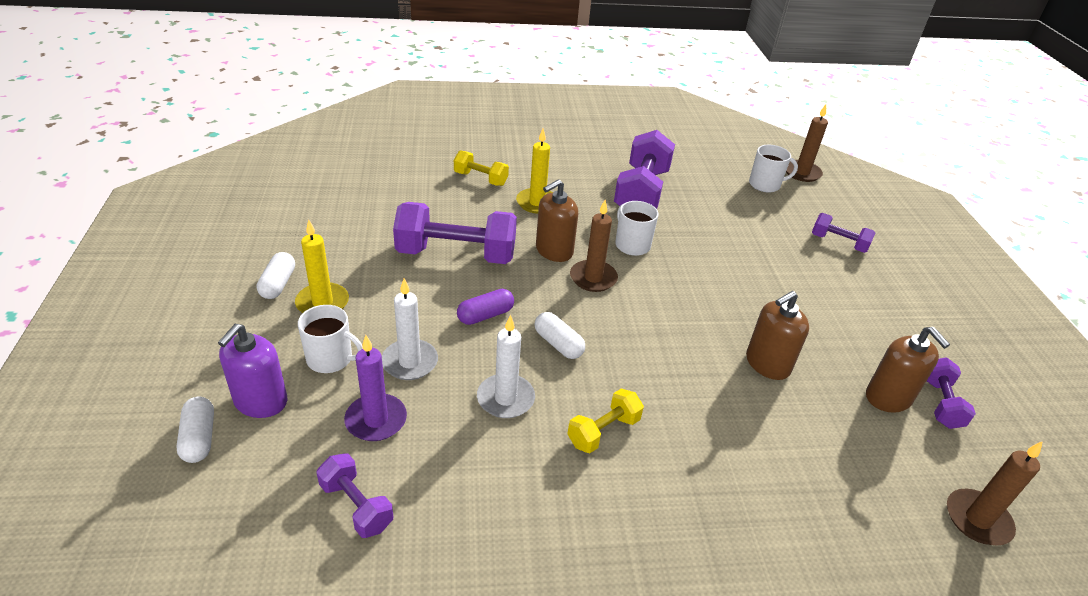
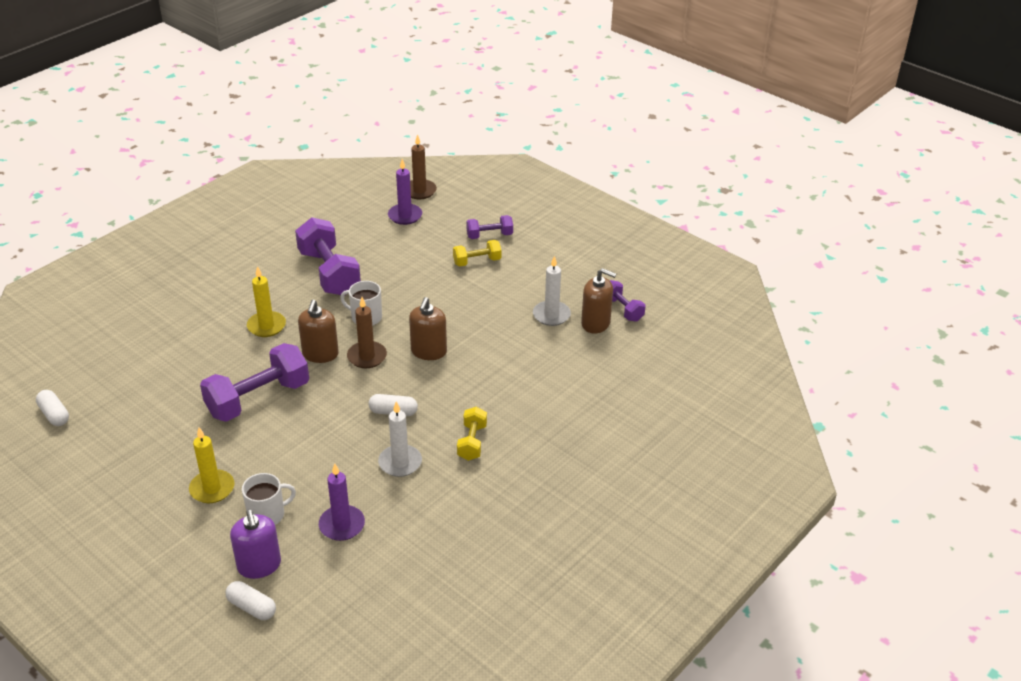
camera: 40 degrees left, 0 degrees up
(278, 284) = (163, 499): white capsule -> white capsule (54, 414)
(356, 506) = (388, 569): purple dumbbell -> none
(410, 362) = (319, 482): white candle -> white candle (551, 315)
(480, 179) = (201, 332): yellow dumbbell -> yellow dumbbell (477, 261)
(485, 315) = (329, 425): purple capsule -> none
(765, 184) = (405, 216): white mug -> purple candle
(767, 364) = (519, 345): brown soap dispenser -> brown soap dispenser (428, 351)
(977, 519) = (681, 361): brown candle -> none

